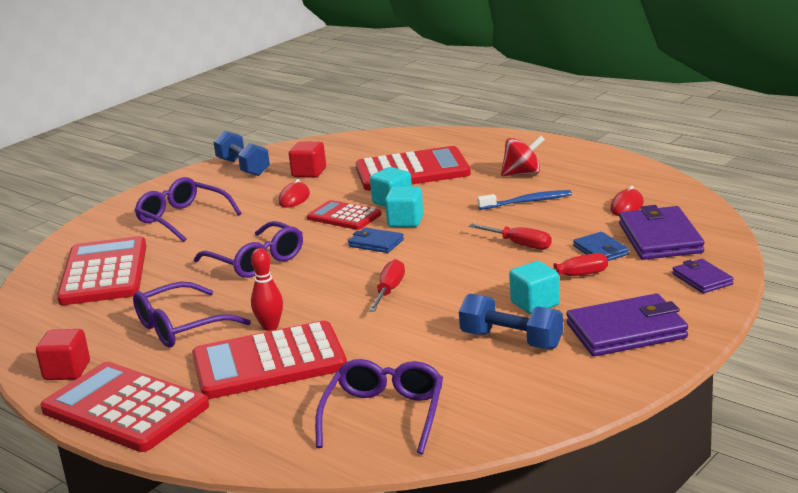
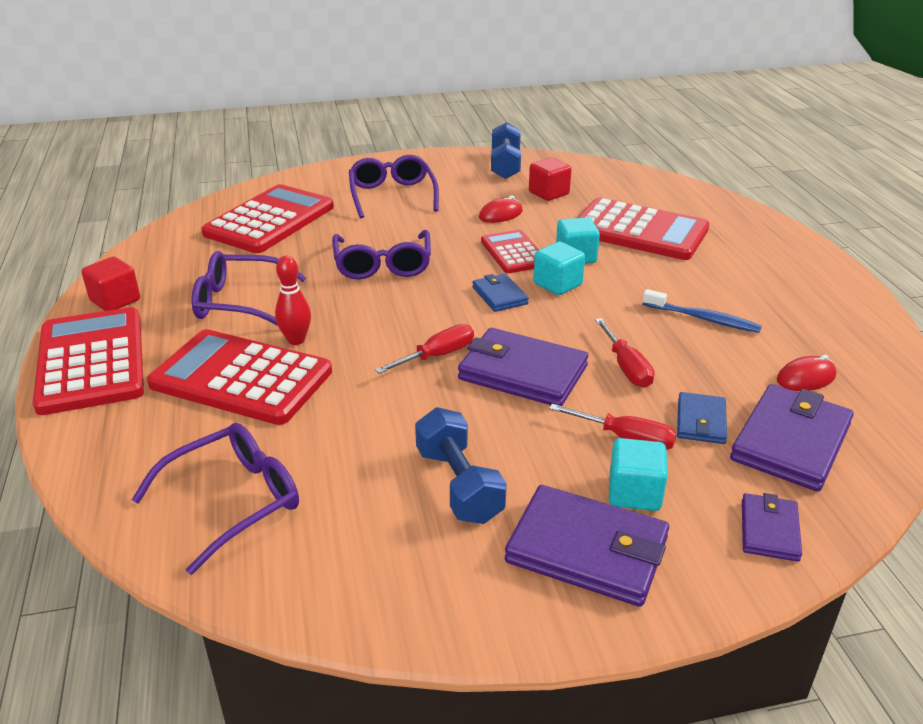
camera: 35 degrees right, 10 degrees up
(460, 274) = (522, 373): none -> purple wallet
(522, 174) = (742, 282): red spinning top -> none
(535, 304) = (542, 452): turquoise cube -> turquoise cube (634, 493)

